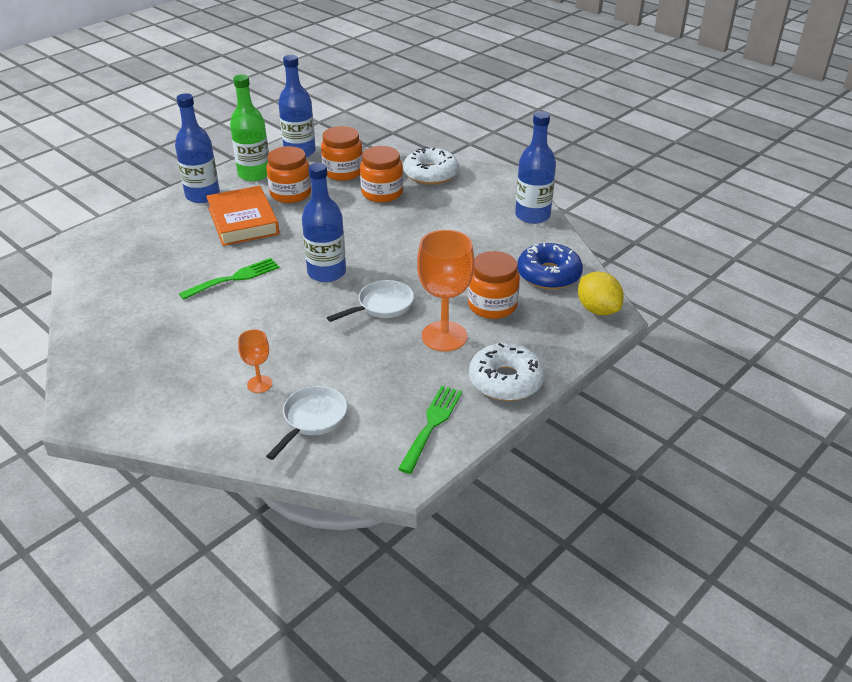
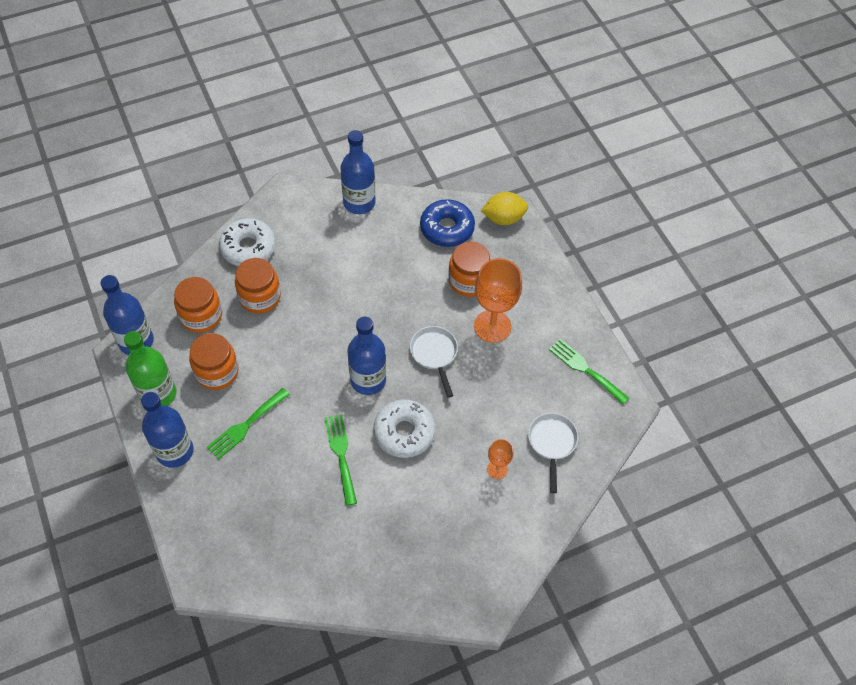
camera: 70 degrees left, 20 degrees up
(243, 221) = (246, 425): orange book -> green fork
(312, 419) = (552, 443): white pan -> white pan turned 45 degrees clockwise
(505, 381) = (558, 308): white donut -> white donut (404, 432)

